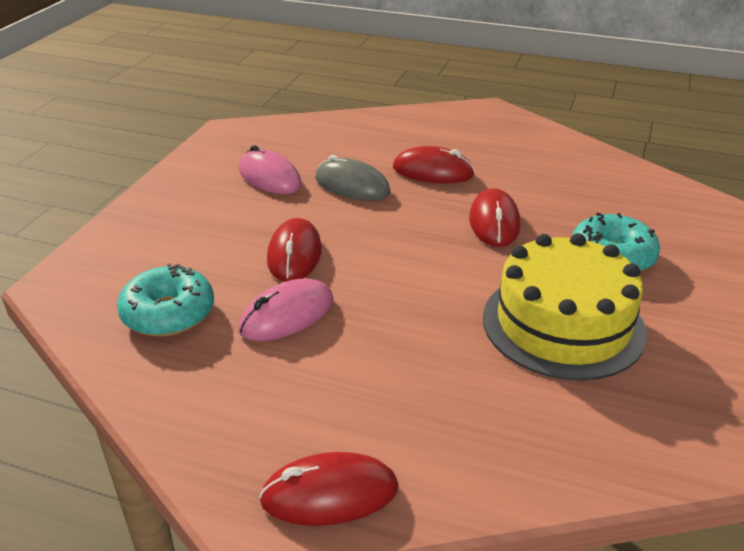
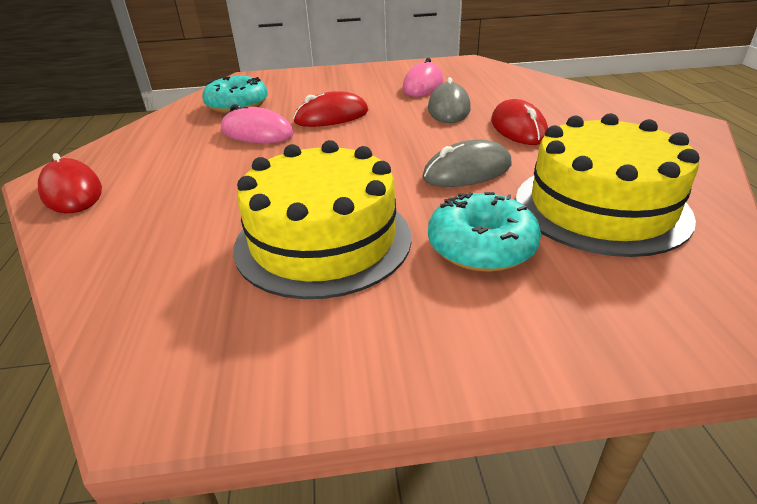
camera: 65 degrees right, 0 degrees up
(494, 222) = (467, 171): red mouse -> grey mouse
(587, 193) = (600, 207): none -> yellow cake

